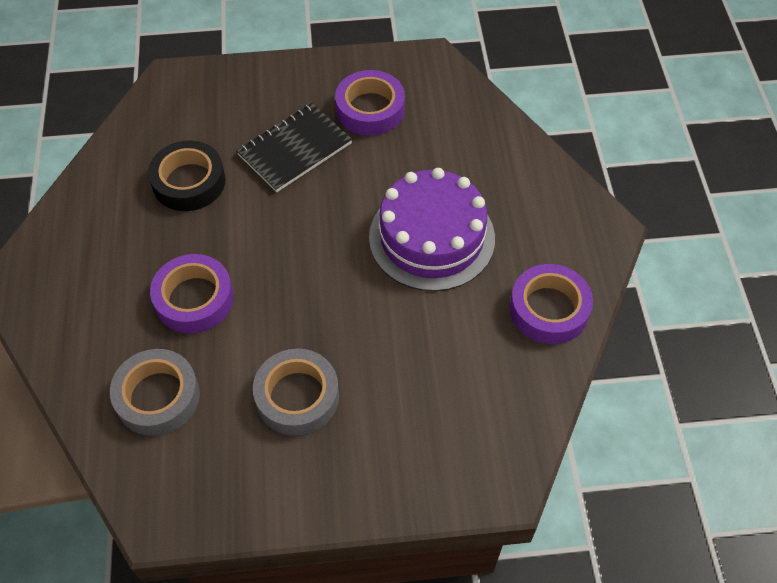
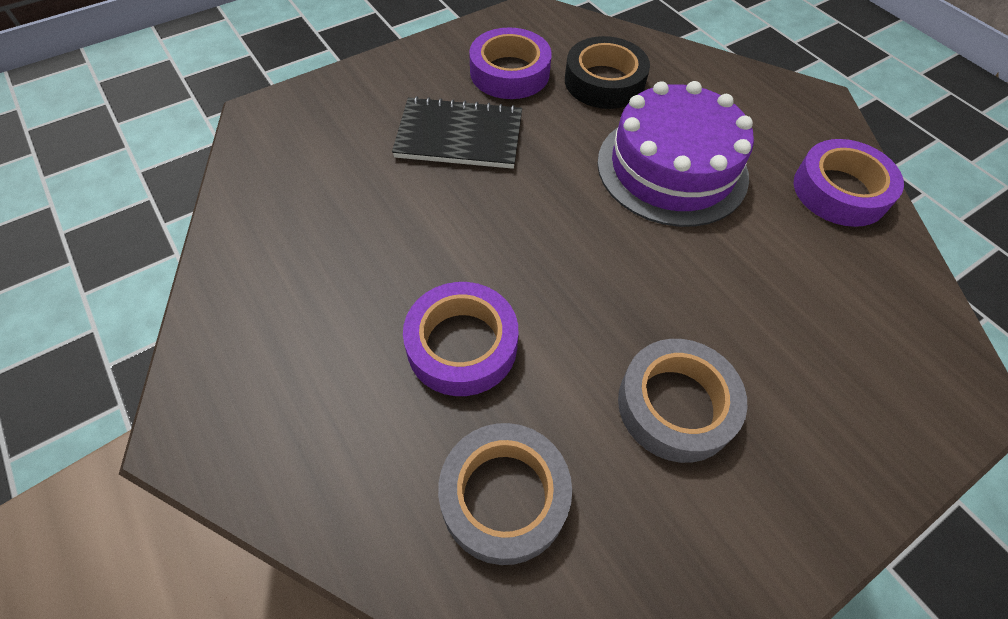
camera: 30 degrees left, 0 degrees up
(189, 182) = (359, 213): black tape -> black tape (604, 82)
(295, 149) = (459, 136): black notebook -> black notebook turned 75 degrees clockwise

